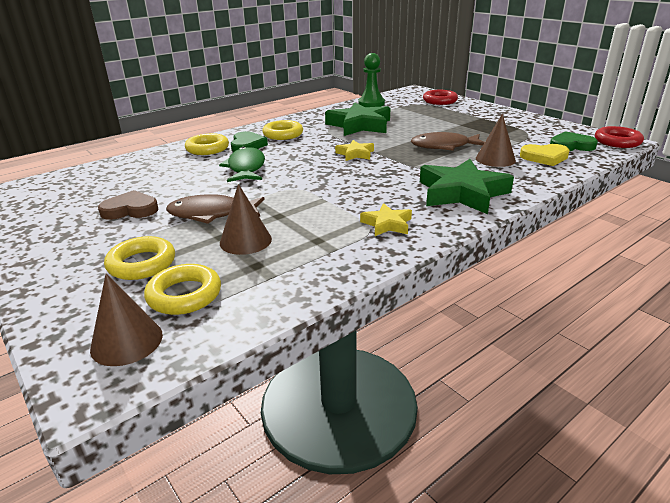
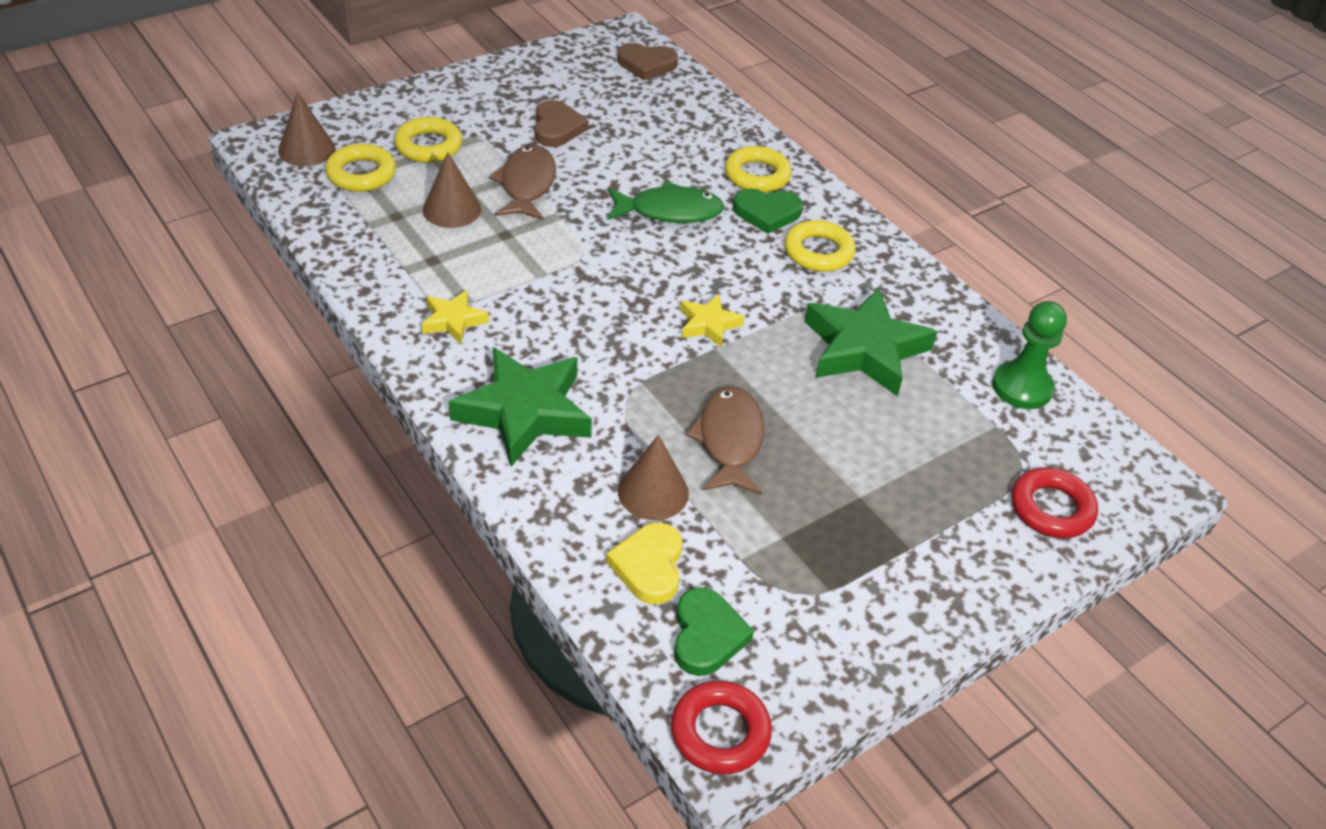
camera: 90 degrees right, 15 degrees up
(49, 185) = (646, 64): none -> brown heart

